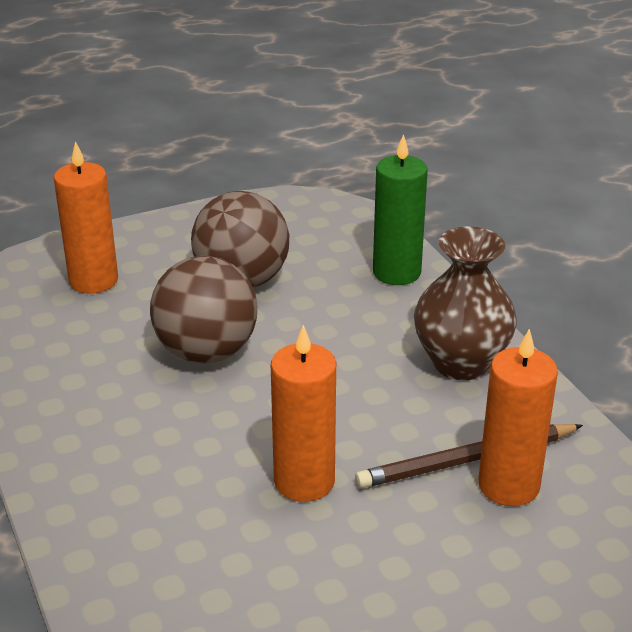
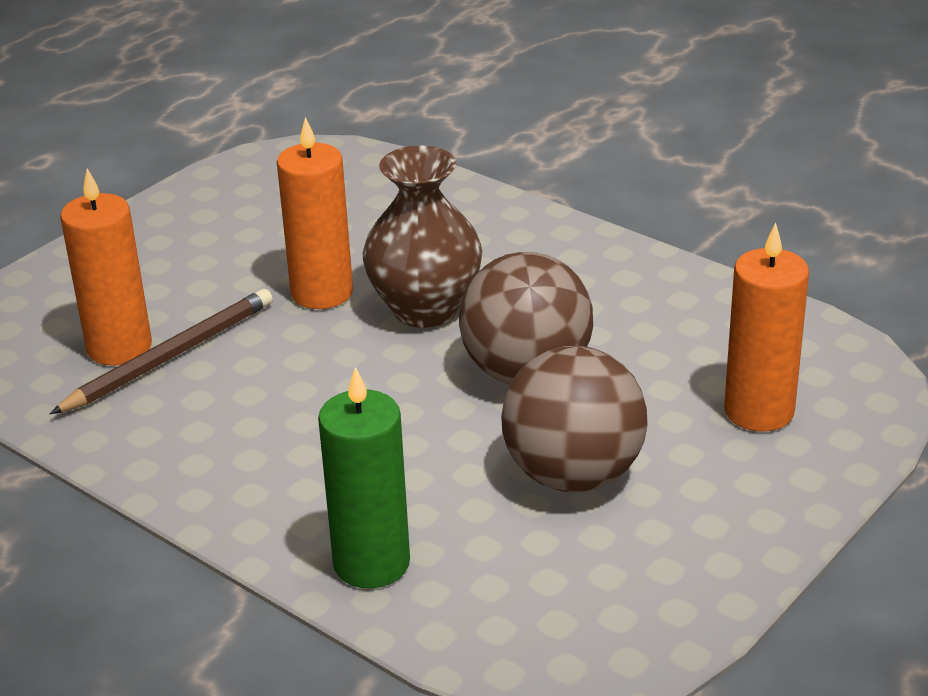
camera: 155 degrees right, 0 degrees up
(461, 363) = (218, 456): brown vase -> brown vase (425, 309)

